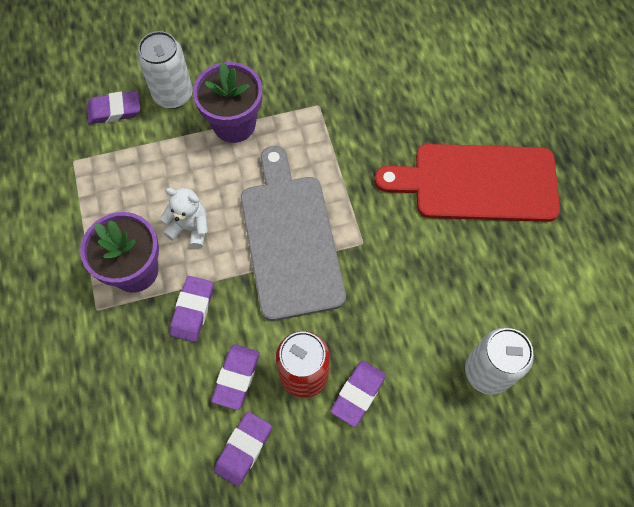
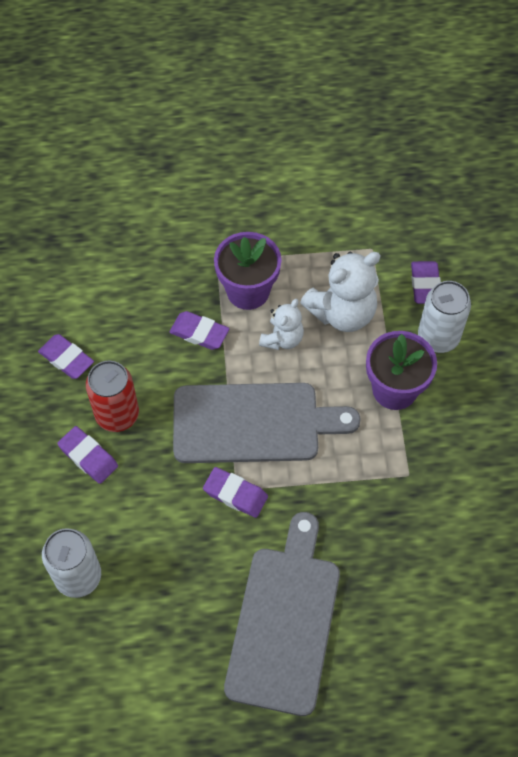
camera: 100 degrees right, 5 degrees down
(153, 178) = (342, 313): none -> white teddy bear
(236, 377) = (129, 361): purple eraser -> purple eraser (235, 494)
(477, 183) = (285, 621): red cutting board -> grey cutting board

